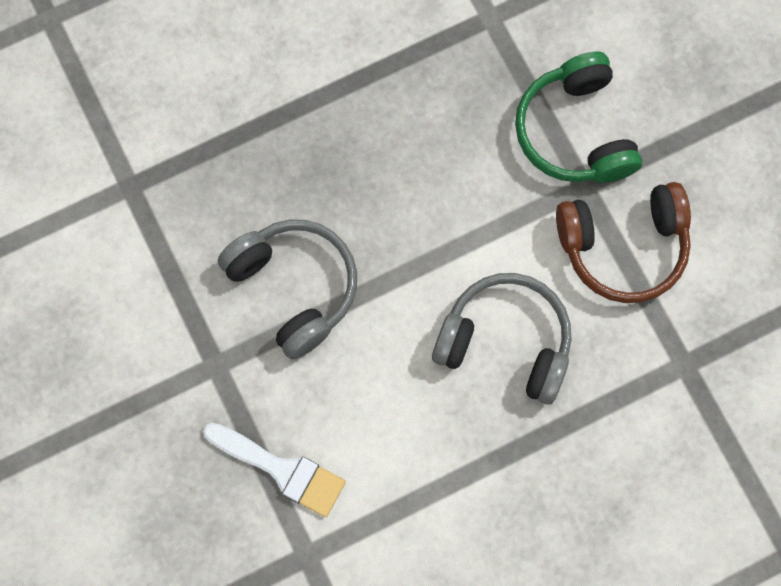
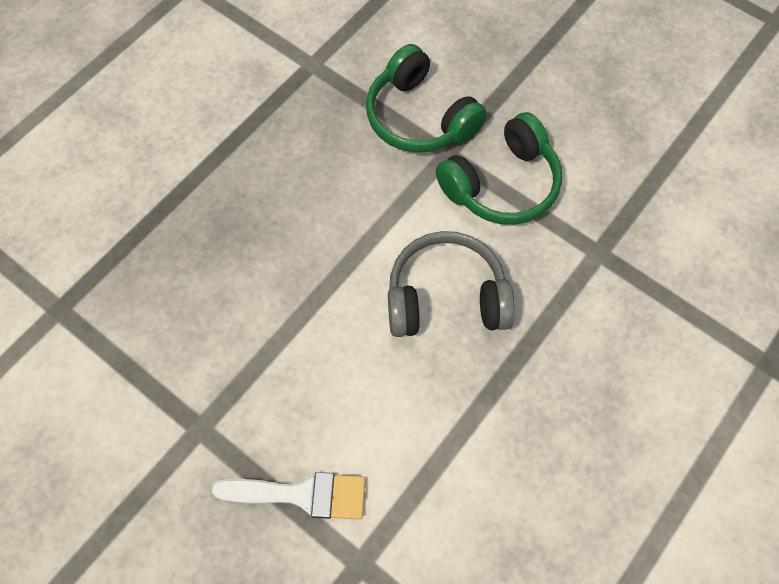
camera: 25 degrees left, 10 degrees down
(294, 287) = (243, 331): grey headphones -> none
(623, 246) = (502, 184): brown headphones -> green headphones

